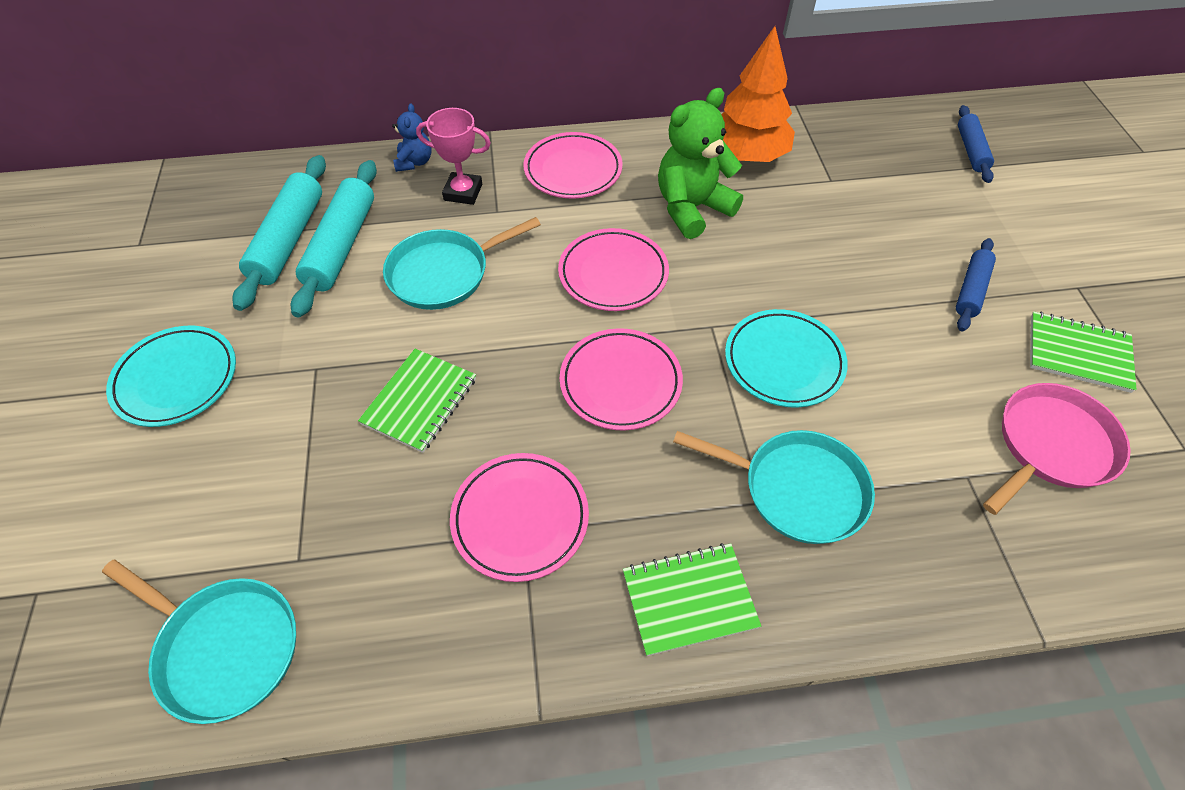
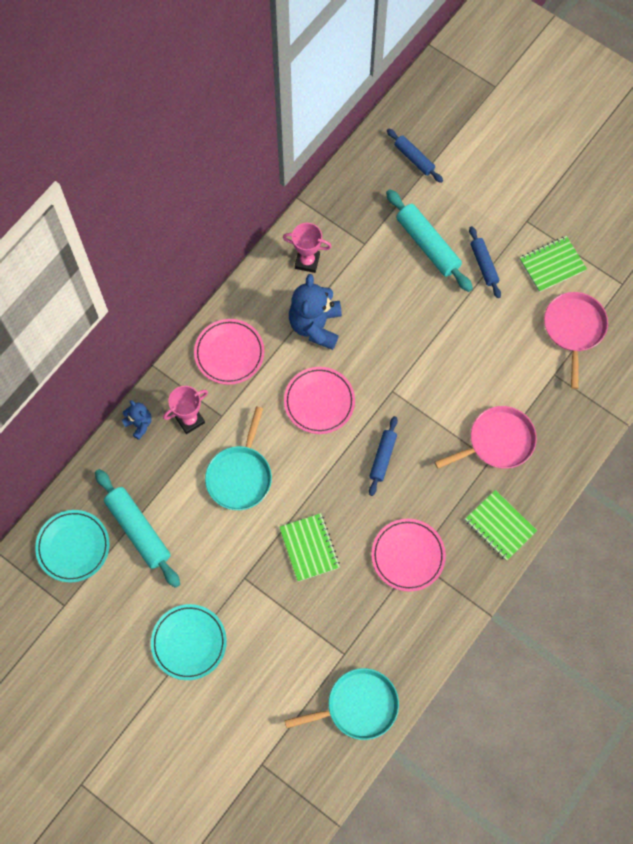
camera: 45 degrees left, 15 degrees up
(341, 246) = (170, 508): turquoise rolling pin -> turquoise rolling pin (428, 245)
(620, 382) = (383, 457): pink plate -> blue rolling pin
(689, 599) = (500, 526): green notebook -> green notebook turned 75 degrees counterclockwise
(692, 208) = (315, 325): green teddy bear -> blue teddy bear
(747, 155) = (307, 261): orange tree -> pink trophy
(783, 361) = (439, 382): turquoise plate -> turquoise plate (73, 547)
(797, 489) = (498, 441): turquoise pan -> pink pan

